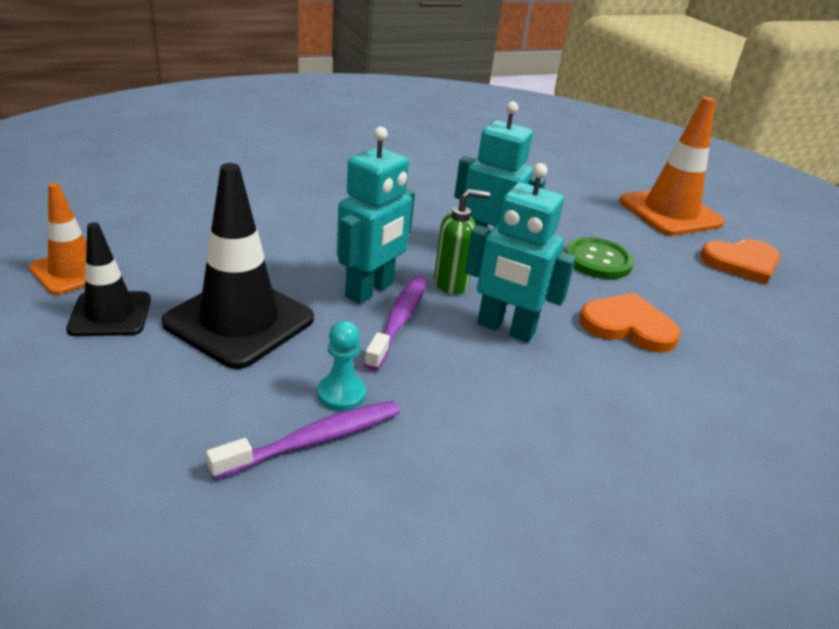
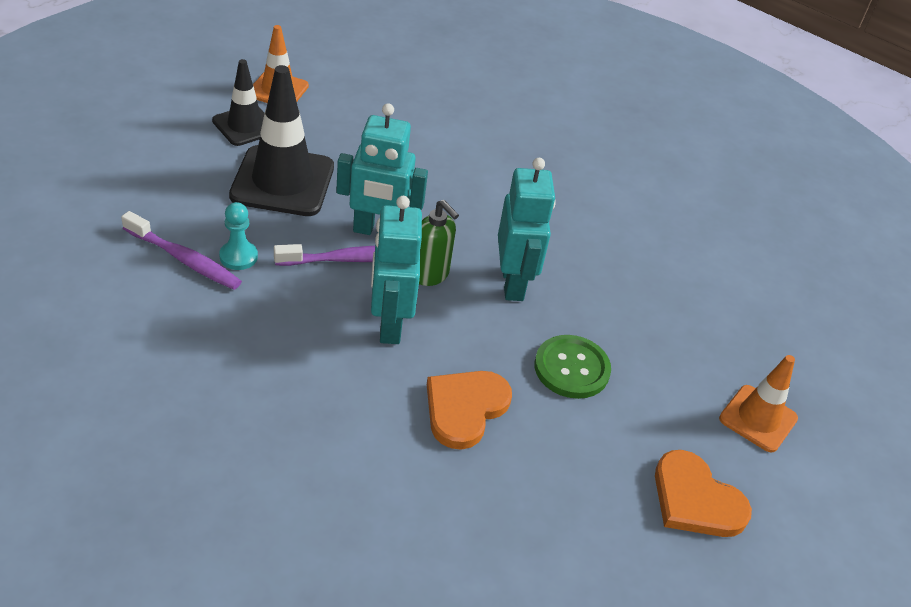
camera: 60 degrees right, 10 degrees up
(628, 326) = (465, 408): orange heart -> orange heart turned 135 degrees counterclockwise
(670, 212) = (758, 418): orange traffic cone -> orange traffic cone, size x0.60

